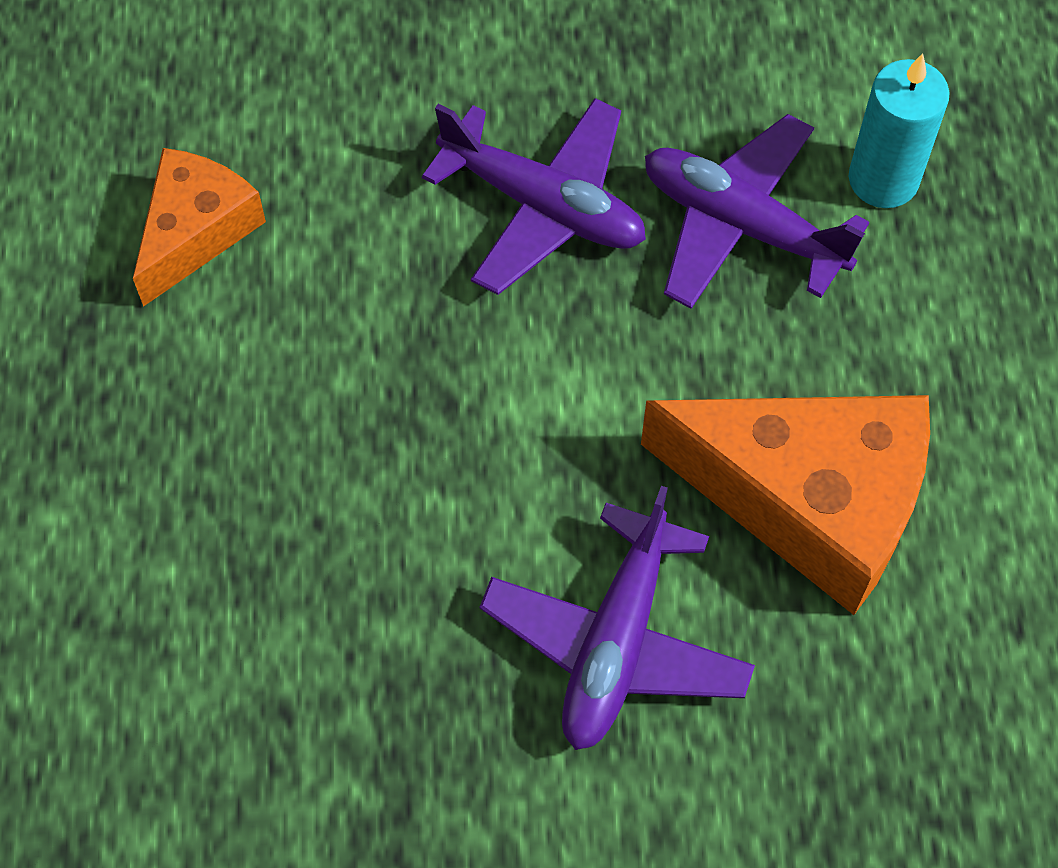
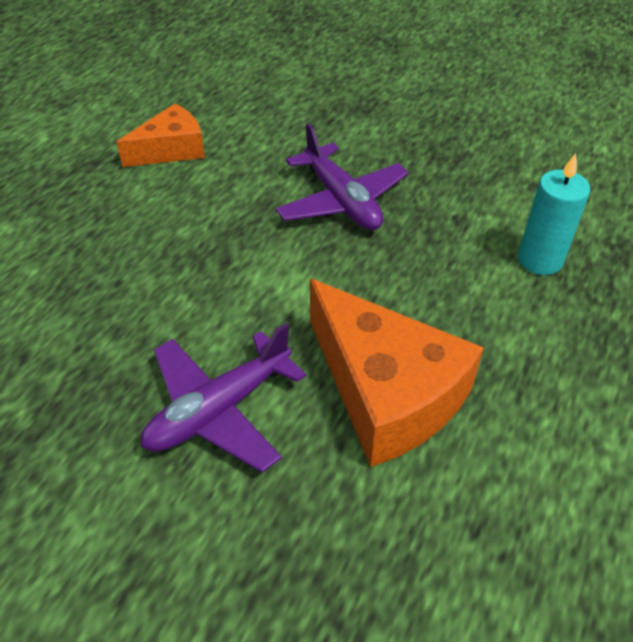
camera: 30 degrees right, 15 degrees down
(742, 225) = (442, 248): purple plane -> none

